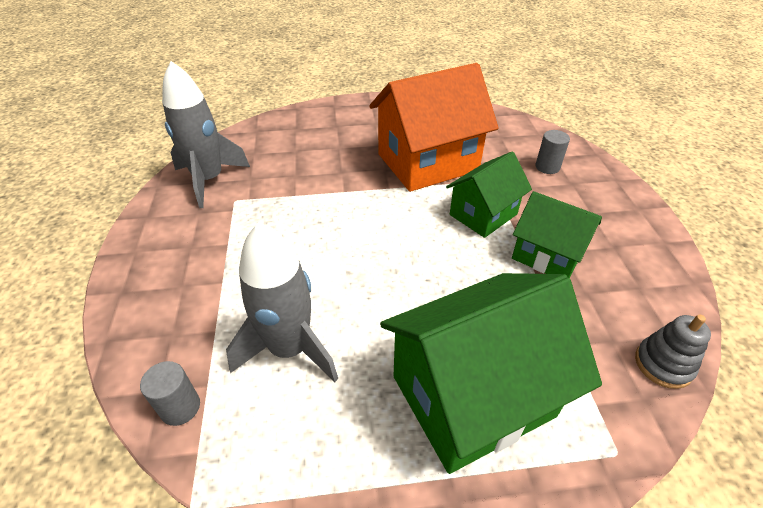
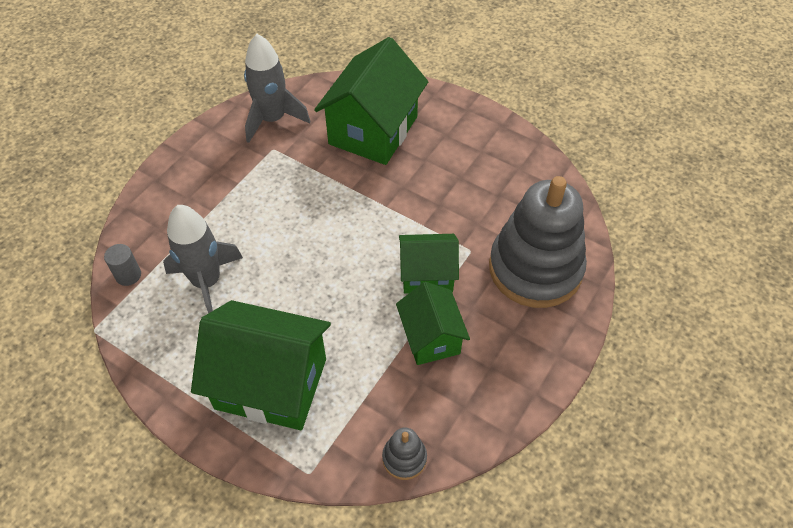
camera: 40 degrees right, 10 degrees up
(313, 146) = (373, 130): none -> green house
(428, 162) = (442, 201): orange house -> none
(547, 167) = (535, 269): grey cylinder -> grey stacking toy

